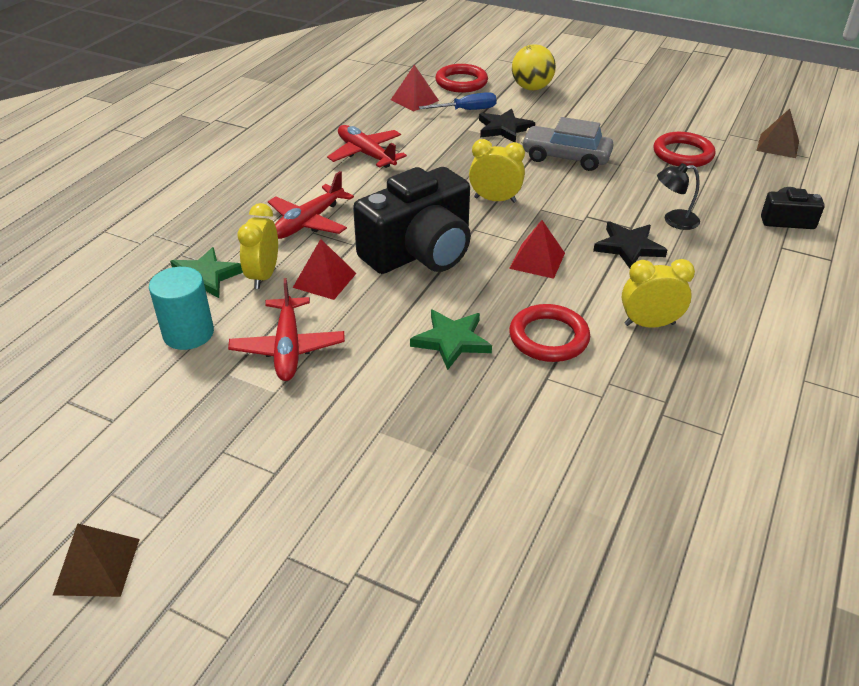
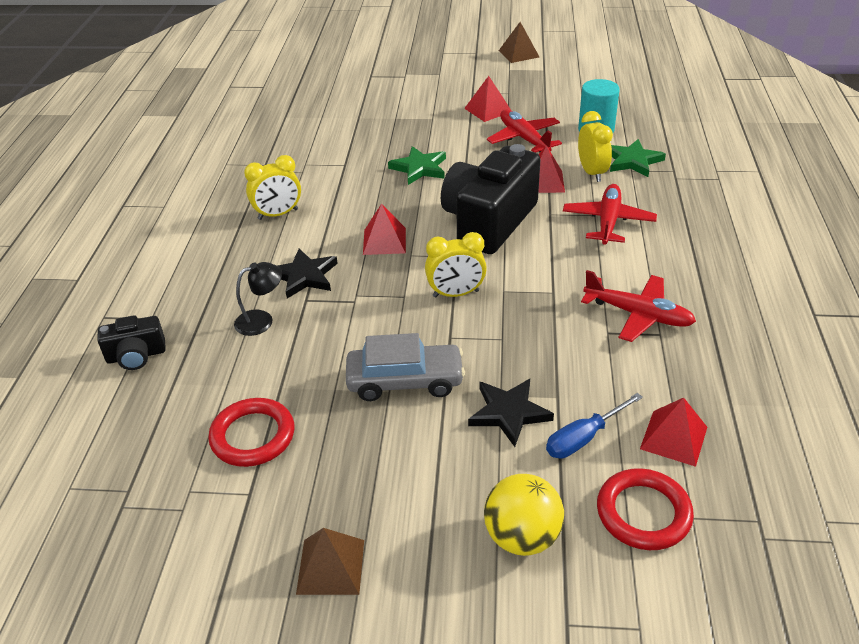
camera: 160 degrees right, 0 degrees up
(286, 420) = (488, 110): none -> red pyramid
(548, 337) = (352, 187): red ring -> none
(778, 146) = (110, 501): brown pyramid -> brown pyramid (330, 566)

